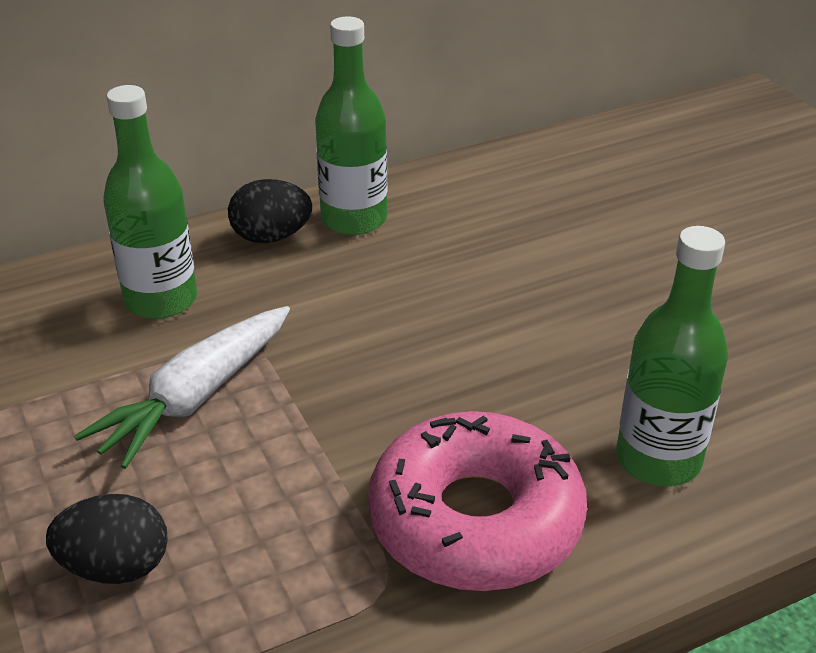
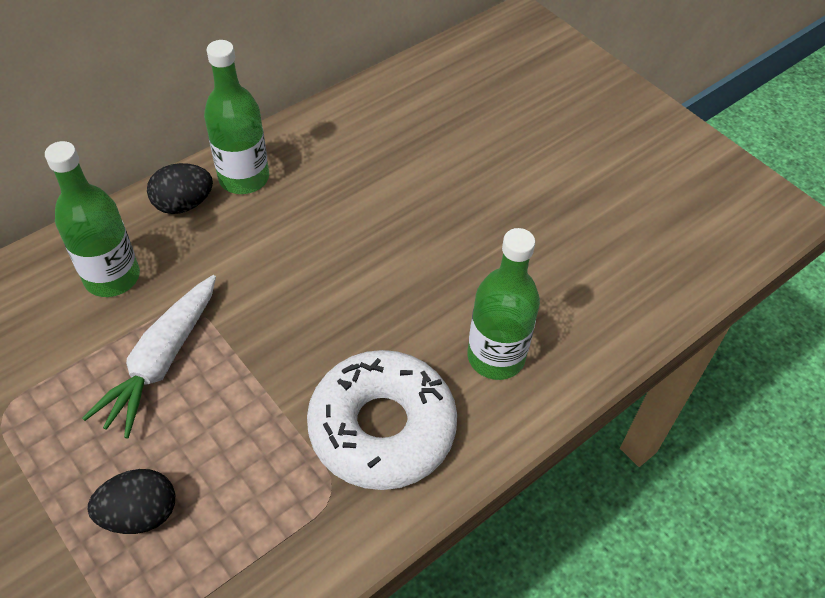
camera: 15 degrees left, 15 degrees up
(475, 520) = (382, 428): pink donut -> white donut

